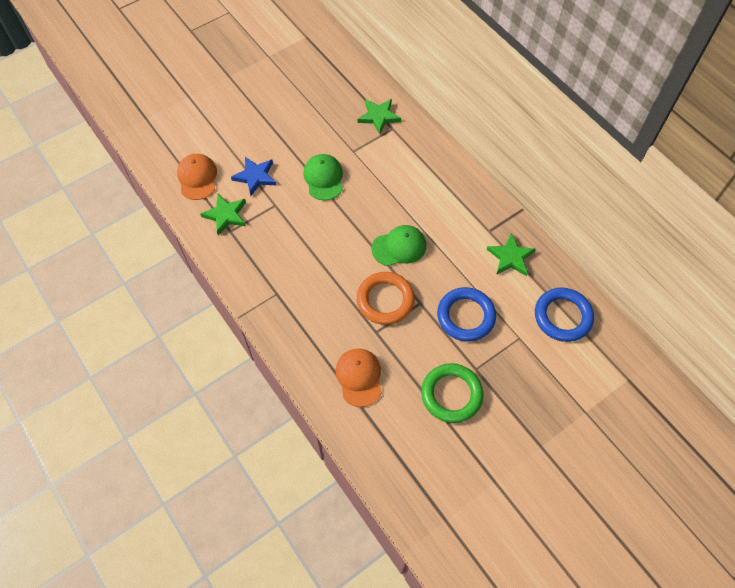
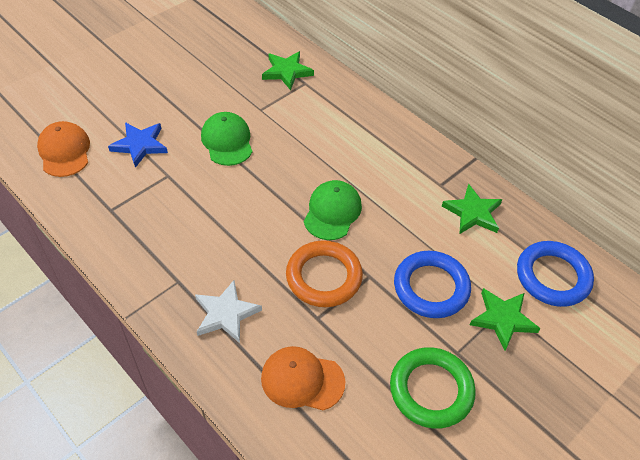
camera: 10 degrees left, 10 degrees down
(226, 215) = (103, 192): green star -> green star (502, 319)
(309, 322) = (226, 314): none -> white star
(359, 377) = (302, 380): orange cap -> orange cap turned 60 degrees counterclockwise
(399, 247) = (332, 212): green cap -> green cap turned 45 degrees counterclockwise

